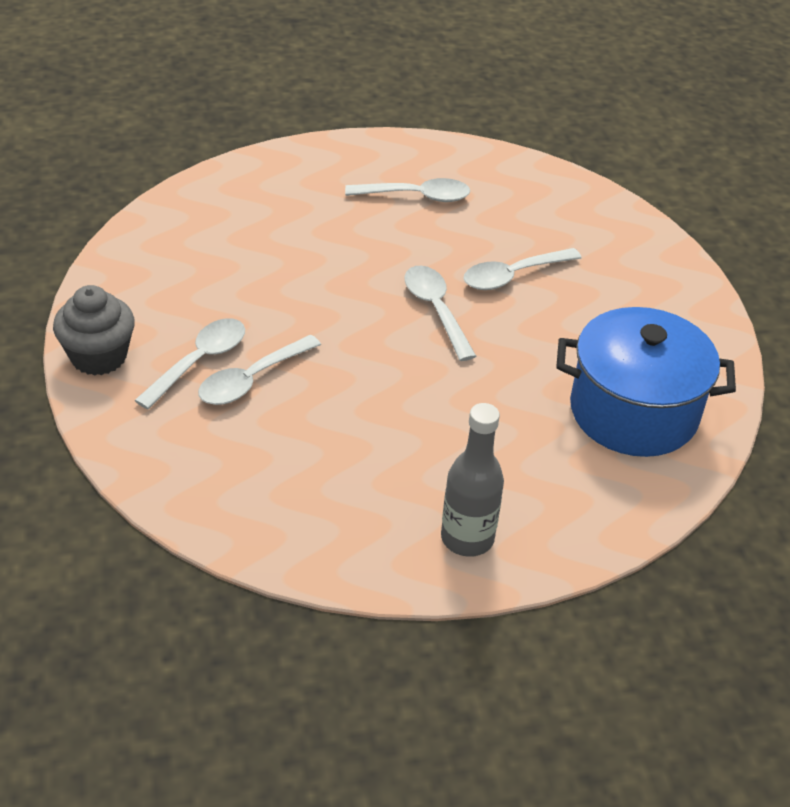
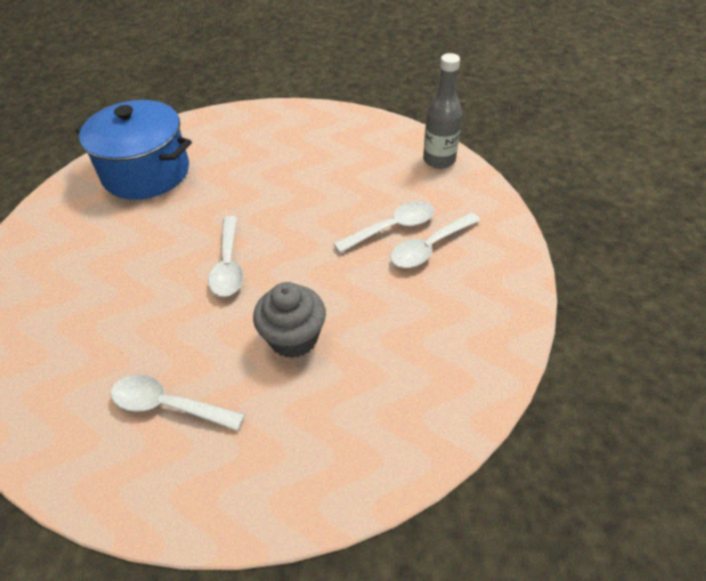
camera: 160 degrees left, 5 degrees up
(99, 356) = (509, 263): grey cupcake -> grey cupcake (293, 338)
(467, 538) = (293, 124): grey bottle -> grey bottle (439, 160)
(513, 276) = (144, 288): white spoon -> none

